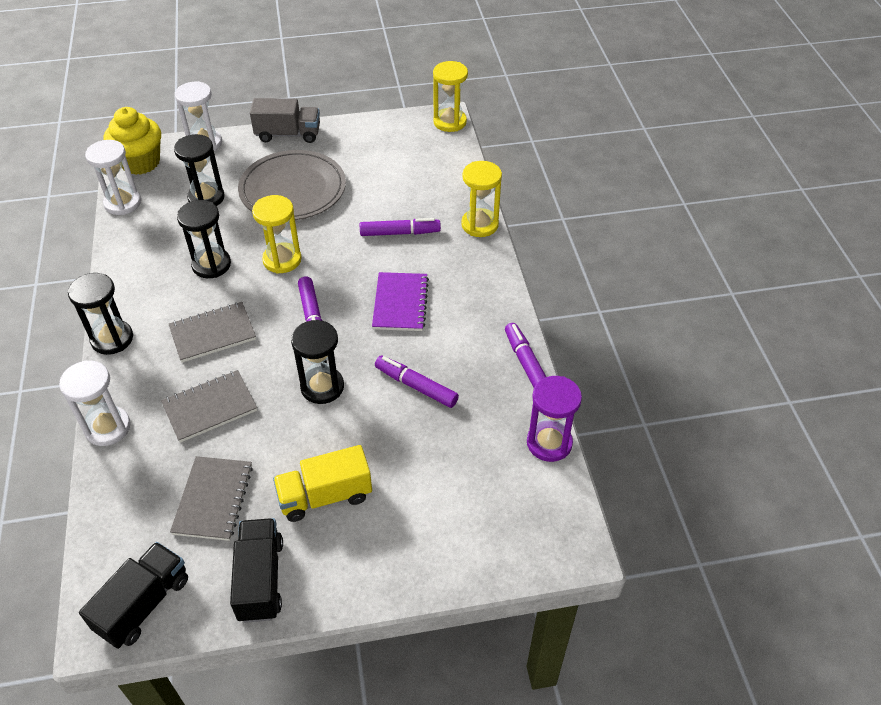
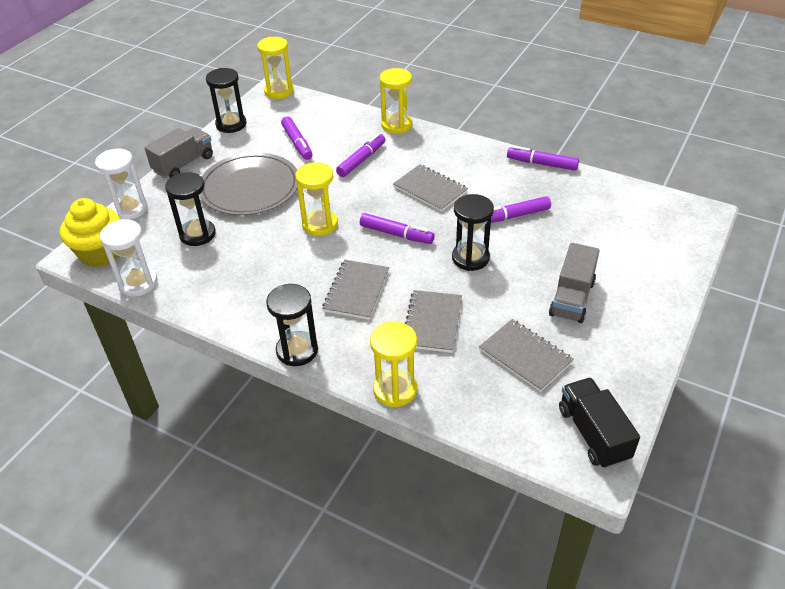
camera: 50 degrees left, 5 degrees down
(108, 428) = (395, 389): white hourglass -> yellow hourglass
(211, 265) = (279, 262): black hourglass -> black hourglass (231, 124)
(260, 579) = (619, 360): black truck -> none
(325, 496) = (572, 298): yellow truck -> grey truck
(384, 179) = (297, 143): none -> purple marker
(400, 303) = (430, 189): purple notebook -> grey notebook
(549, 443) = (613, 185): purple hourglass -> none

